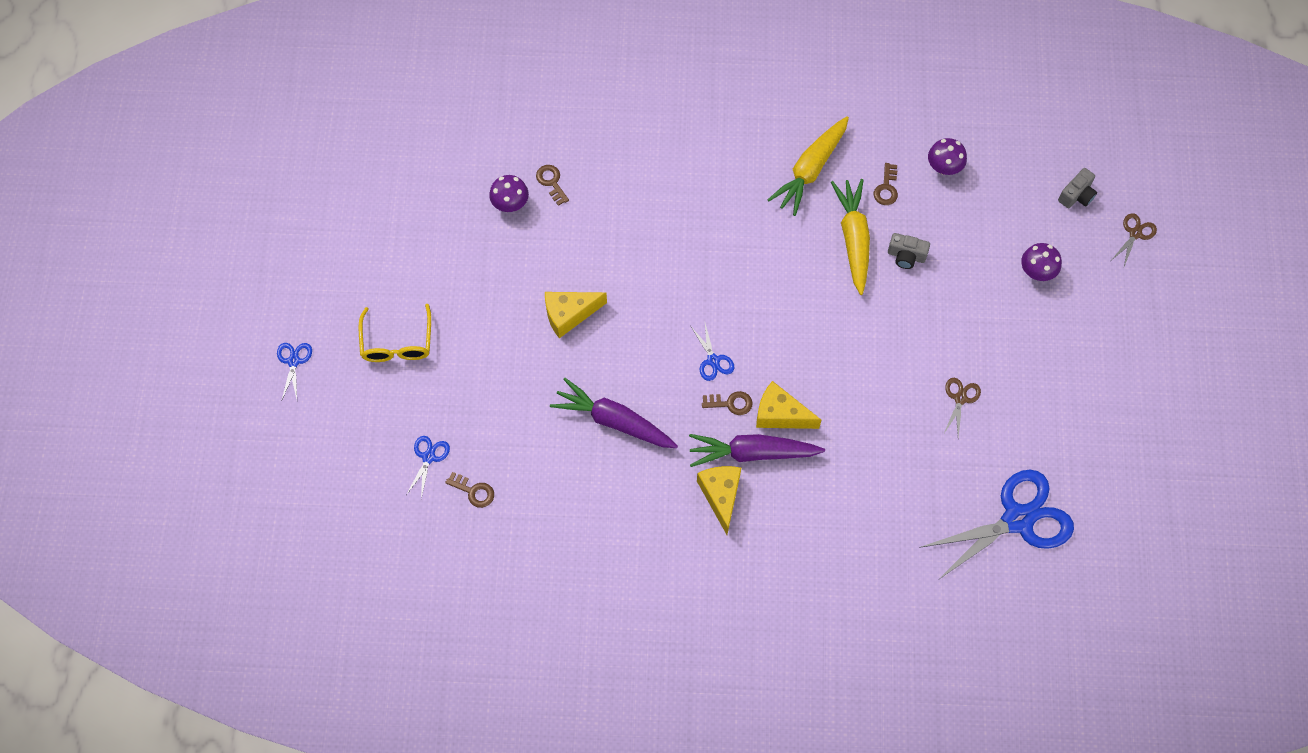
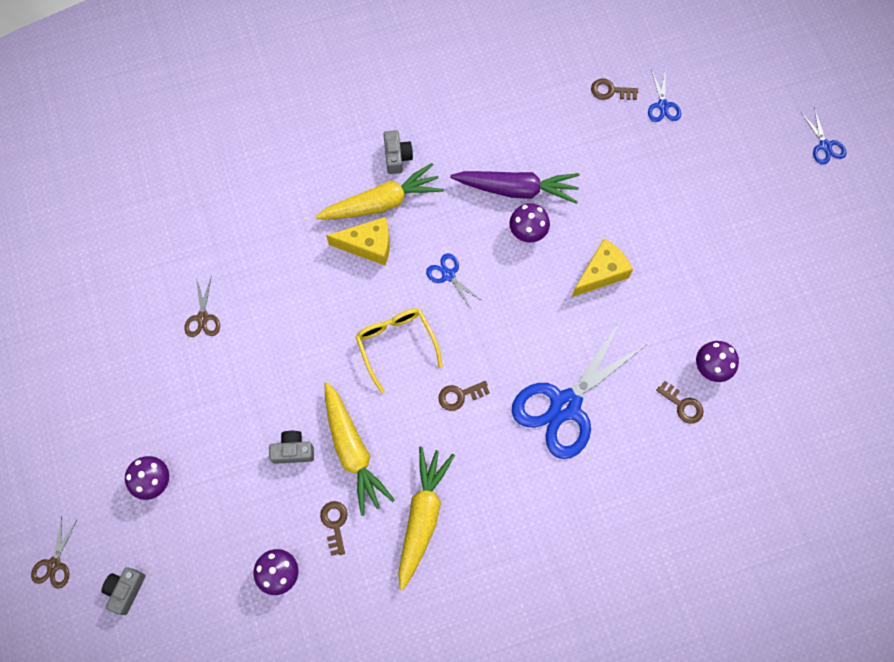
camera: 160 degrees right, 5 degrees up
(397, 342) = (744, 193): yellow glasses -> yellow glasses (396, 344)
(620, 376) = (528, 231): none -> purple mushroom
(720, 496) = (397, 157): yellow cheese -> grey camera
(731, 403) = (417, 240): brown key -> brown key (459, 395)
(752, 453) = (382, 202): purple carrot -> yellow carrot
(1018, 519) = (125, 223): blue scissors -> blue scissors (565, 405)

